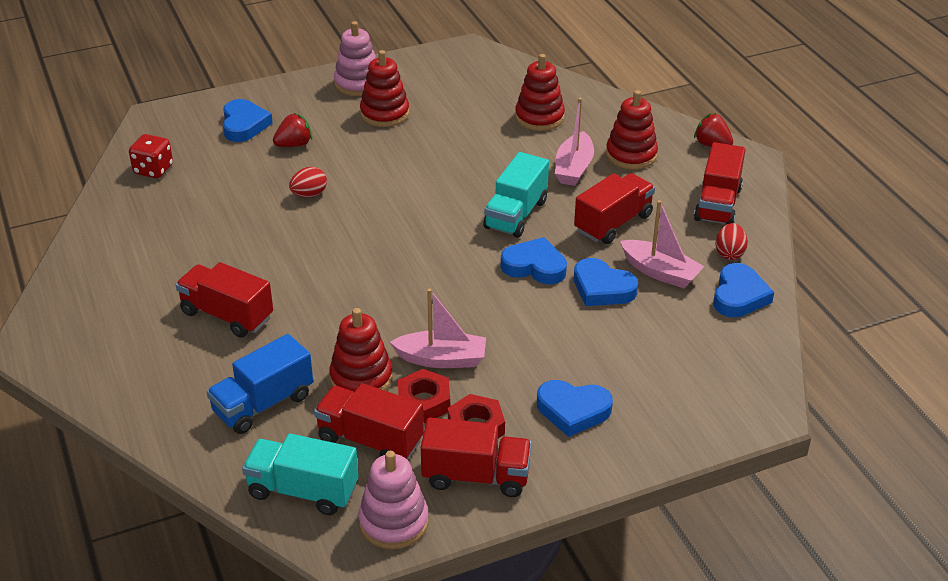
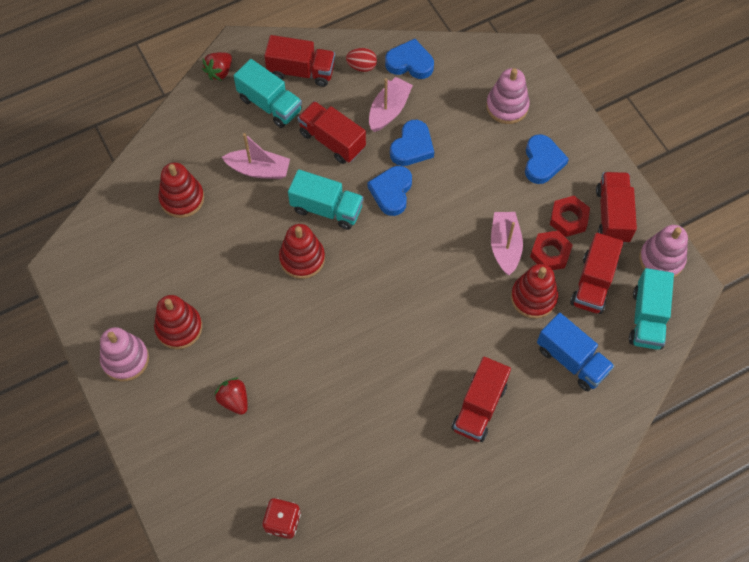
camera: 95 degrees left, 25 degrees up
(244, 125) = (202, 453): blue heart -> none
(309, 194) = (311, 373): red egg -> none
(631, 155) = (237, 129): red stacking toy -> red stacking toy (302, 258)
(666, 179) = (270, 104): none -> turquoise truck
(669, 384) = (507, 106): none -> pink stacking toy

